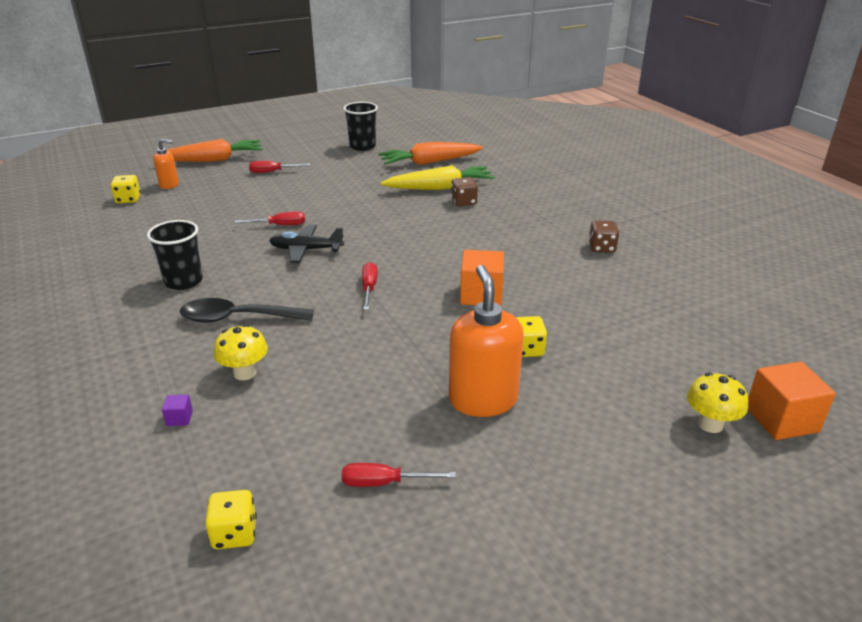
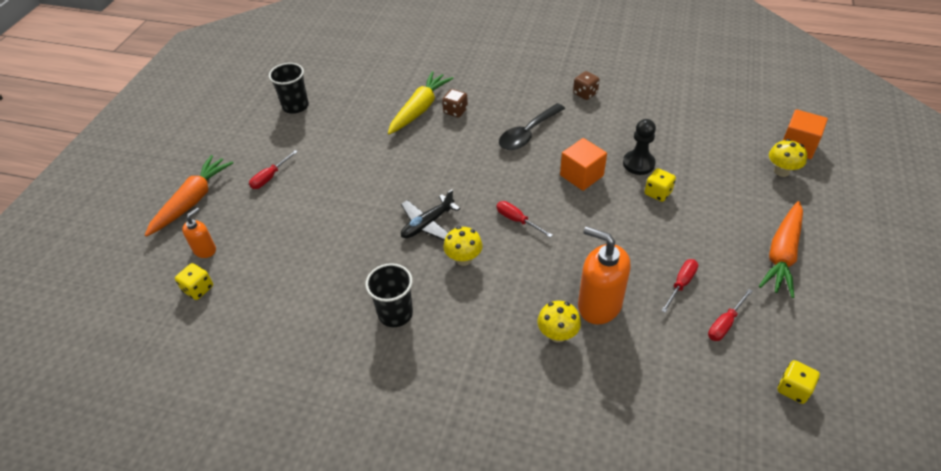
camera: 45 degrees left, 15 degrees up
(179, 418) = (579, 392): purple cube -> none
(234, 534) = (716, 413): yellow dice -> yellow dice (793, 389)
(237, 318) = (484, 306): black spoon -> black spoon (528, 134)
(279, 225) = (371, 219): red screwdriver -> red screwdriver (681, 284)
(285, 284) = (463, 259): none -> yellow mushroom
(429, 162) = (373, 90): orange carrot -> orange carrot (782, 254)
(483, 399) = (687, 240): orange soap dispenser -> orange soap dispenser (599, 305)
(552, 319) = (638, 164): none -> black pawn

